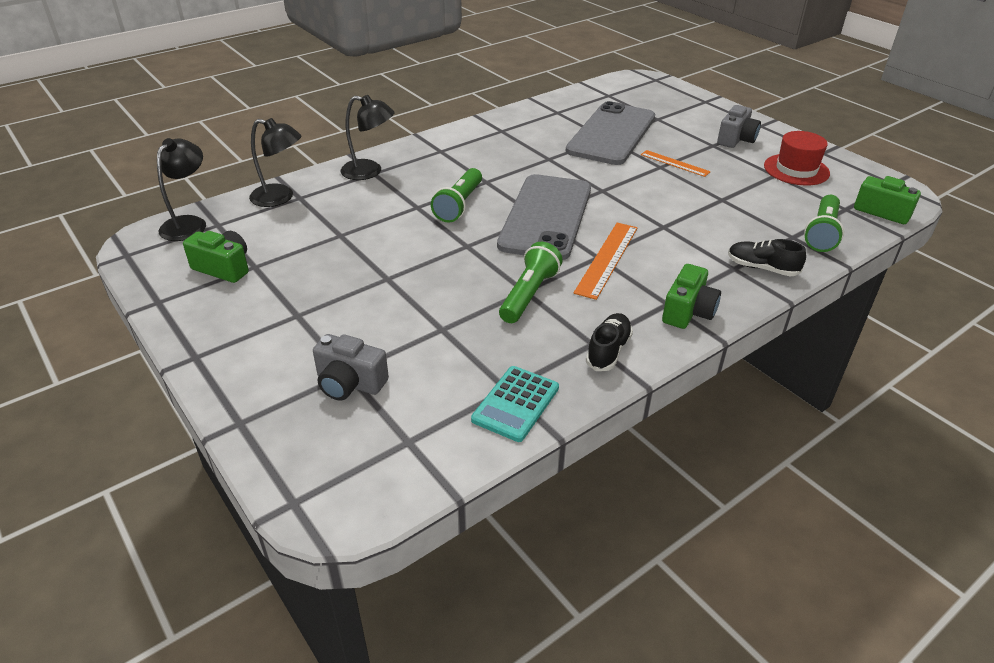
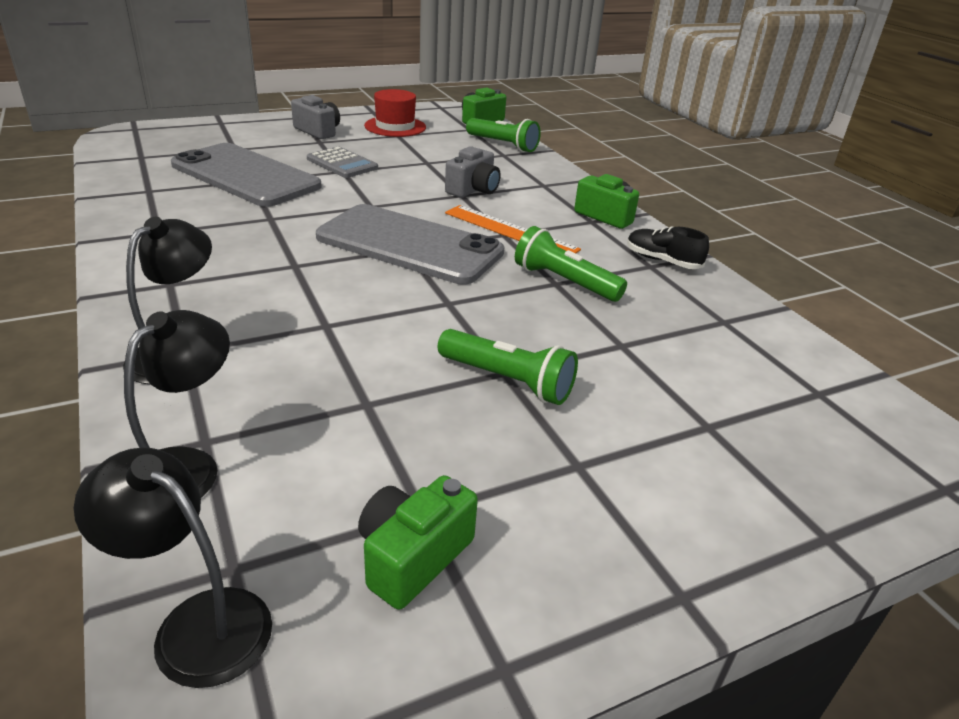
camera: 80 degrees left, 5 degrees down
(349, 383) = (730, 426): grey camera -> grey camera (473, 190)
(459, 205) = (344, 293): green flashlight -> green flashlight (507, 381)
(515, 404) = (746, 320): turquoise calculator -> none
(675, 163) = (342, 164): orange ruler -> grey calculator
(761, 268) = (547, 176): black shoe -> none

